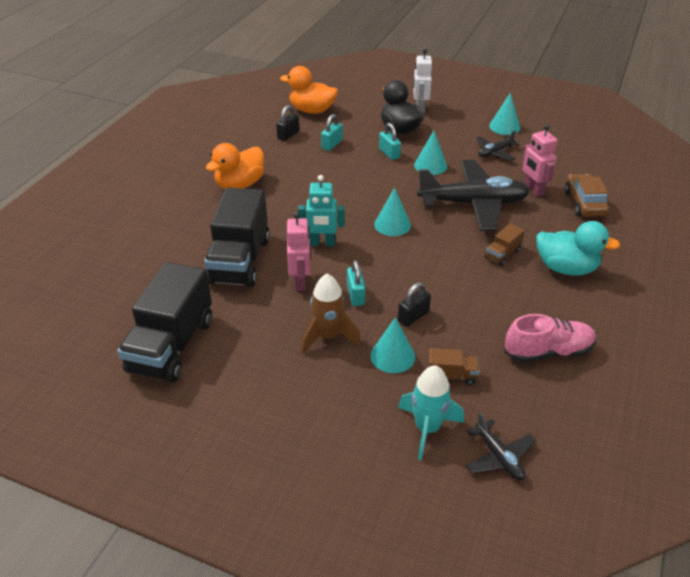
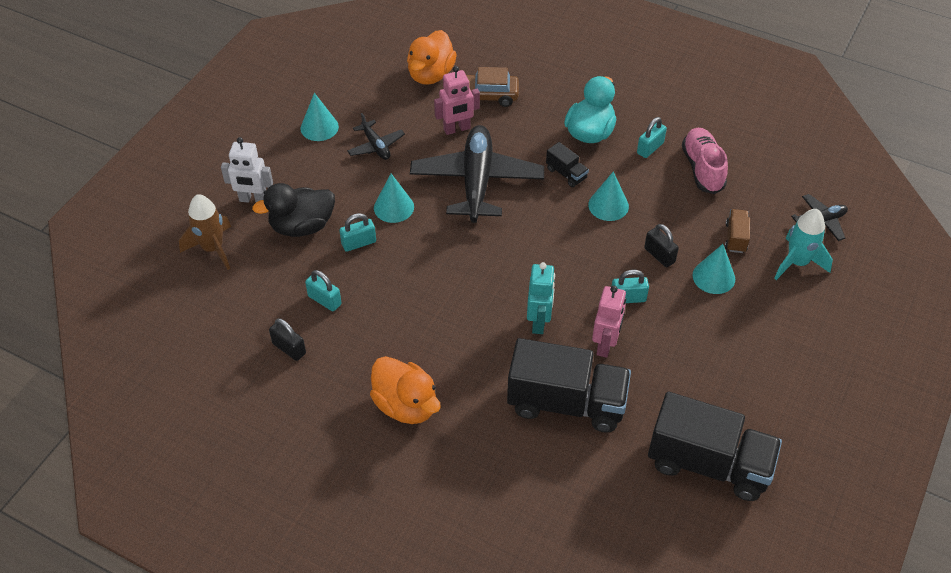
camera: 85 degrees left, 10 degrees up
(300, 281) = (605, 345): pink robot -> pink robot turned 105 degrees clockwise
(312, 110) = (225, 318): orange duck -> orange duck (431, 75)
(328, 336) = (689, 325): brown rocket -> brown rocket (213, 248)
(392, 224) = (509, 255): turquoise cone -> turquoise cone (608, 205)
(502, 254) = (566, 174): brown truck -> black truck
(562, 311) = (650, 148): none -> turquoise padlock

